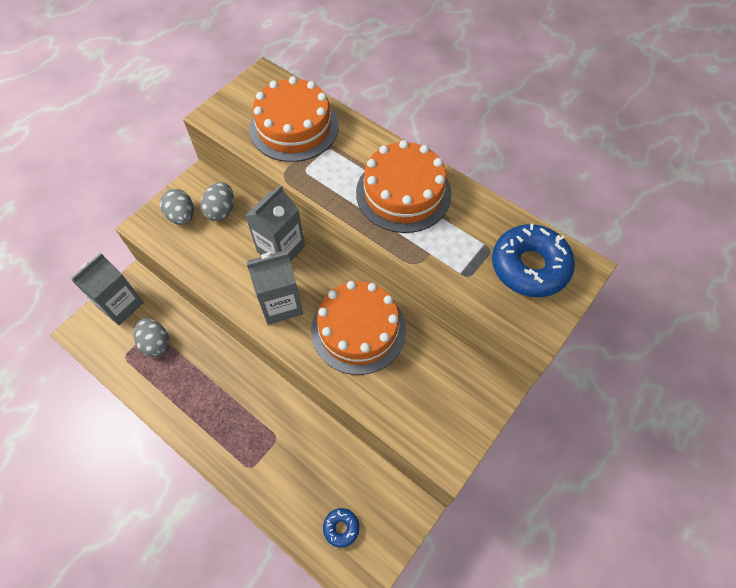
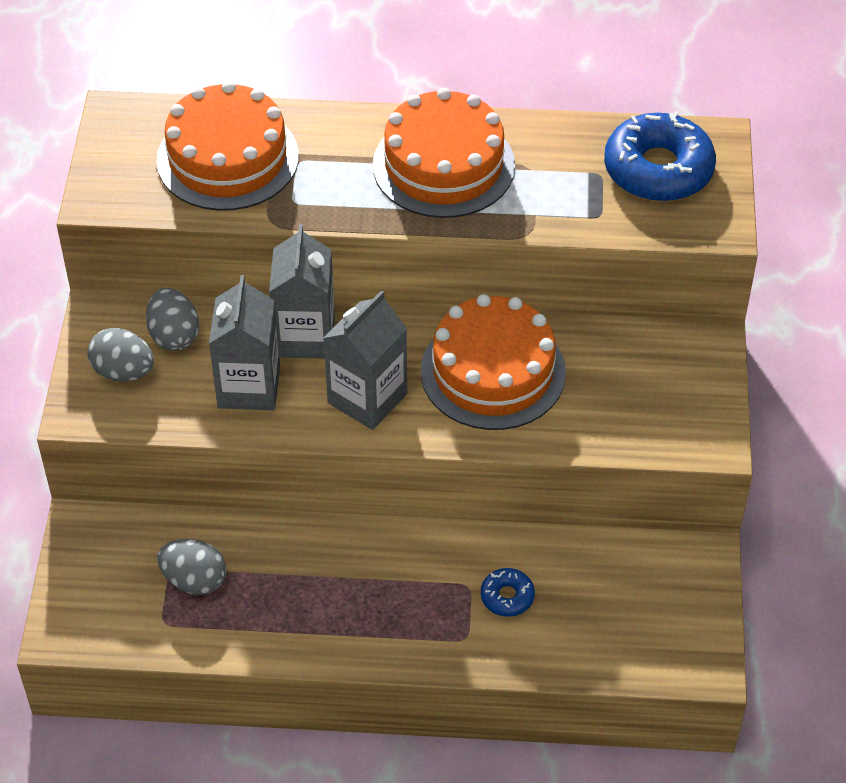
camera: 35 degrees left, 10 degrees down
(121, 305) = (91, 566): grey carton -> grey carton (249, 387)
(341, 528) = (636, 628): blue donut -> blue donut (507, 596)

